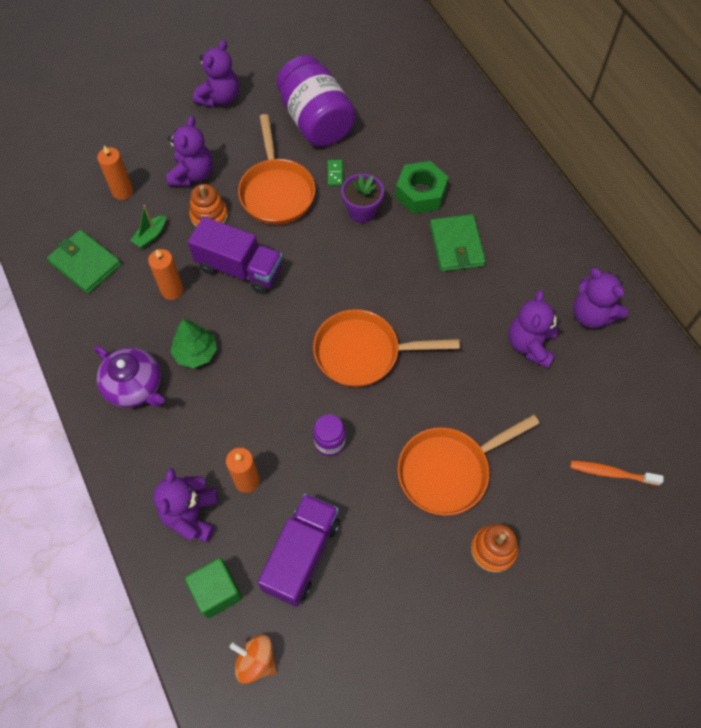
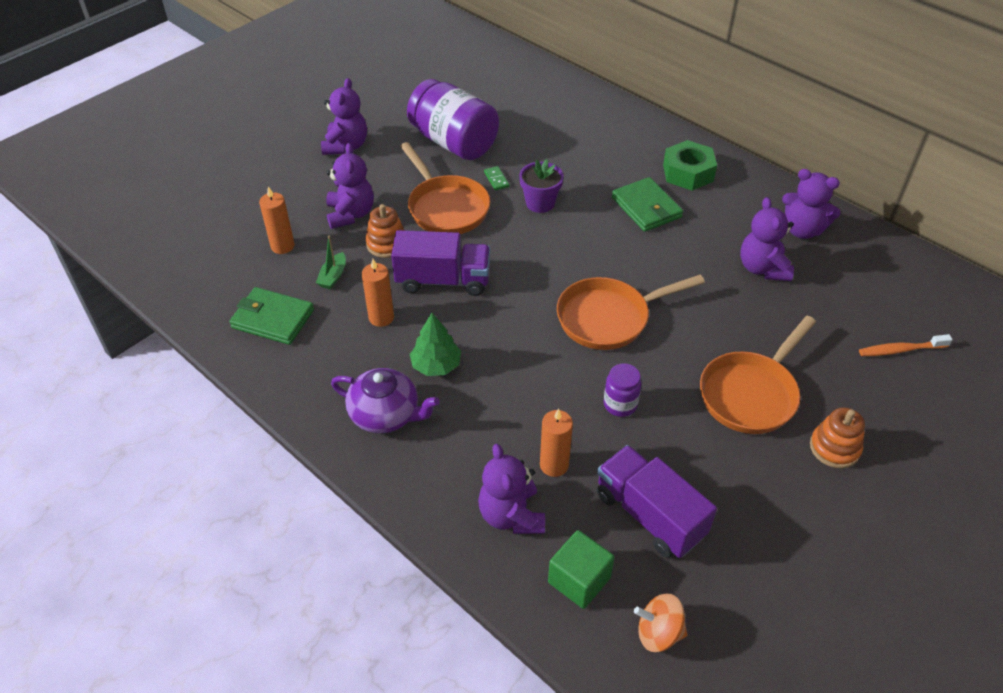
camera: 20 degrees left, 15 degrees down
(301, 555) = (649, 515): purple truck -> purple truck turned 45 degrees counterclockwise
(420, 193) = (588, 175): green nut -> green nut (688, 173)

